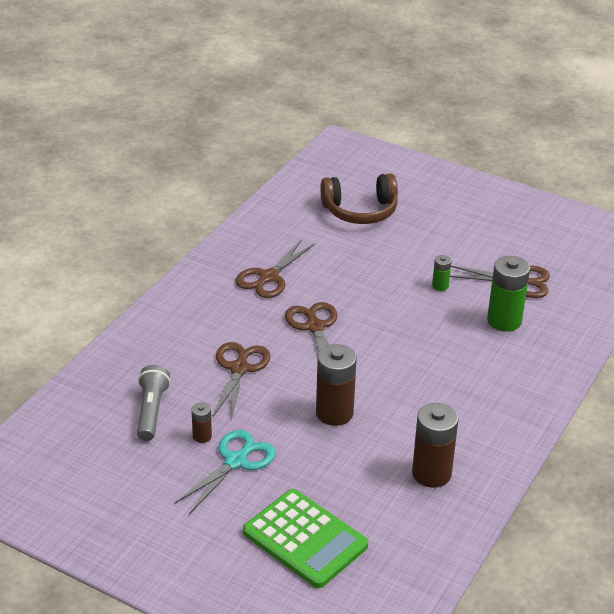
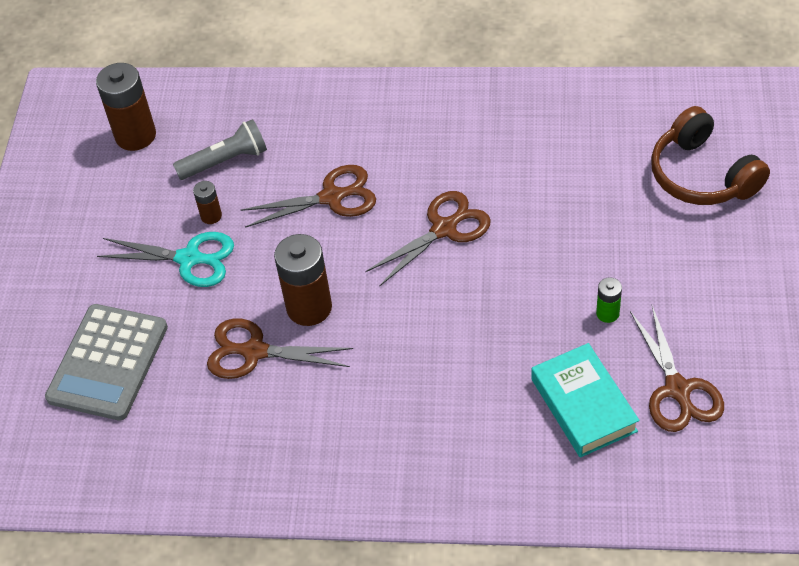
camera: 70 degrees right, 15 degrees up
(269, 277) = (505, 151): brown scissors -> brown scissors (255, 351)
(305, 539) = (107, 362): green calculator -> grey calculator
(431, 473) = (260, 434): brown battery -> brown battery (135, 135)
(504, 321) = (583, 405): green battery -> turquoise book

